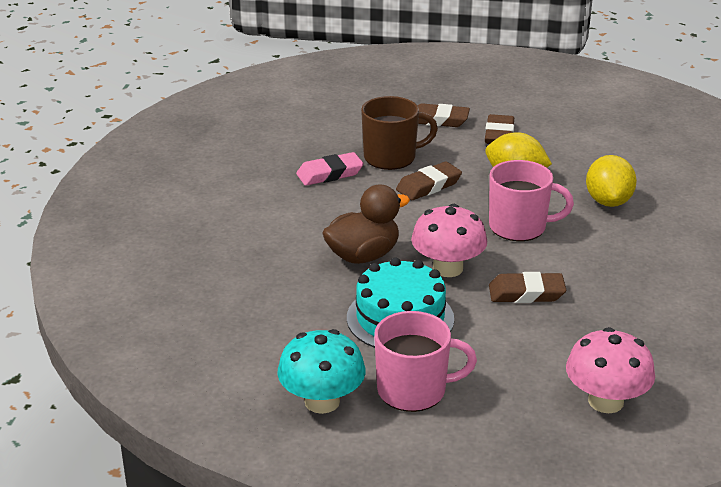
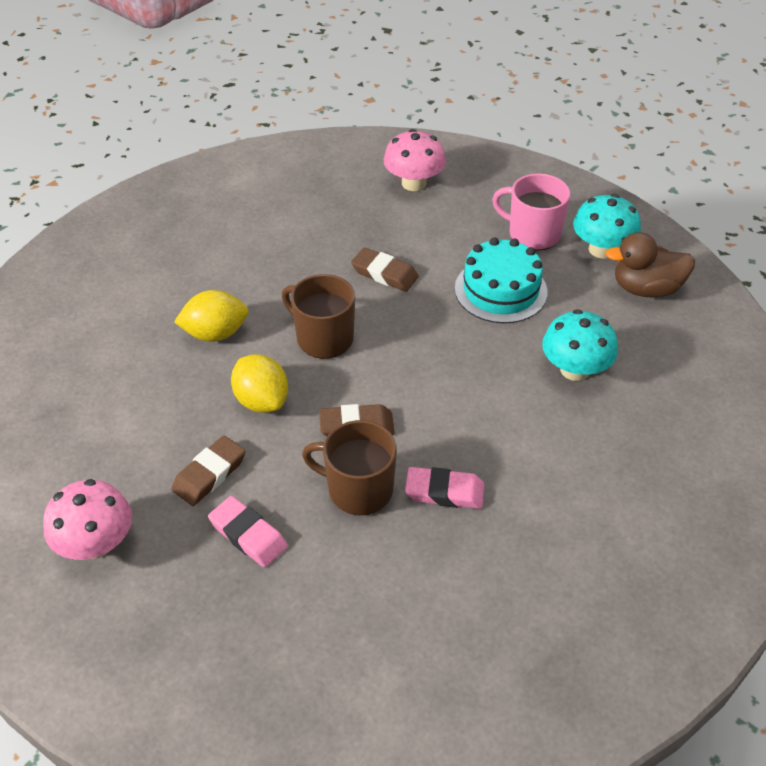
camera: 150 degrees left, 15 degrees up
(280, 276) = (575, 369): none -> turquoise mushroom
(363, 256) = (487, 363): brown duck -> brown duck (646, 289)
(439, 120) = (248, 535): brown eraser -> pink eraser
(447, 268) = (425, 320): pink mushroom -> pink mushroom (96, 543)
(519, 227) = (323, 338): pink mug -> brown mug
(608, 201) = (215, 333): yellow lemon -> yellow lemon turned 45 degrees clockwise

